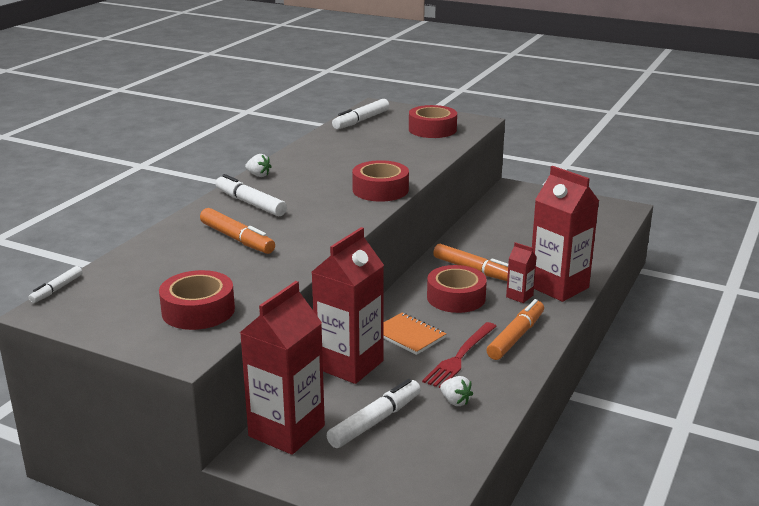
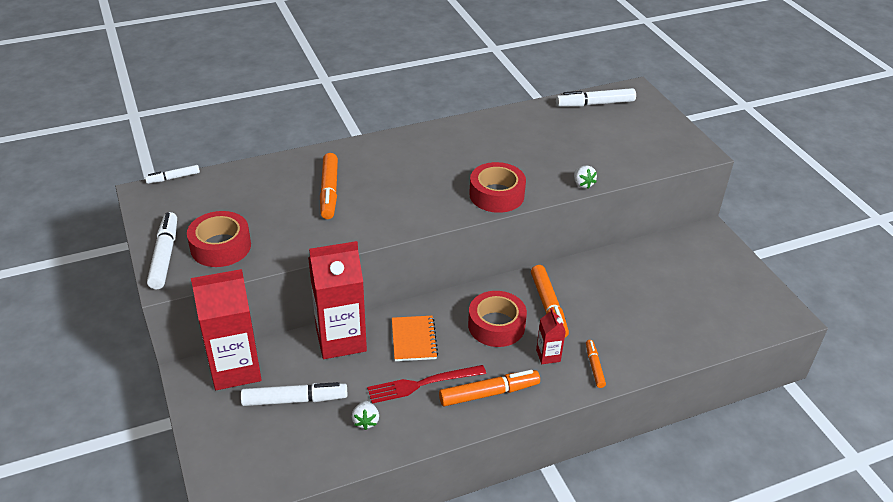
camera: 40 degrees right, 15 degrees up
(250, 203) = (385, 159): white marker -> white marker (164, 256)
(258, 175) = (430, 131): white strawberry -> white strawberry (582, 184)
(432, 129) = (642, 144): red tape -> none
(558, 287) = (594, 366): red carton -> orange marker

